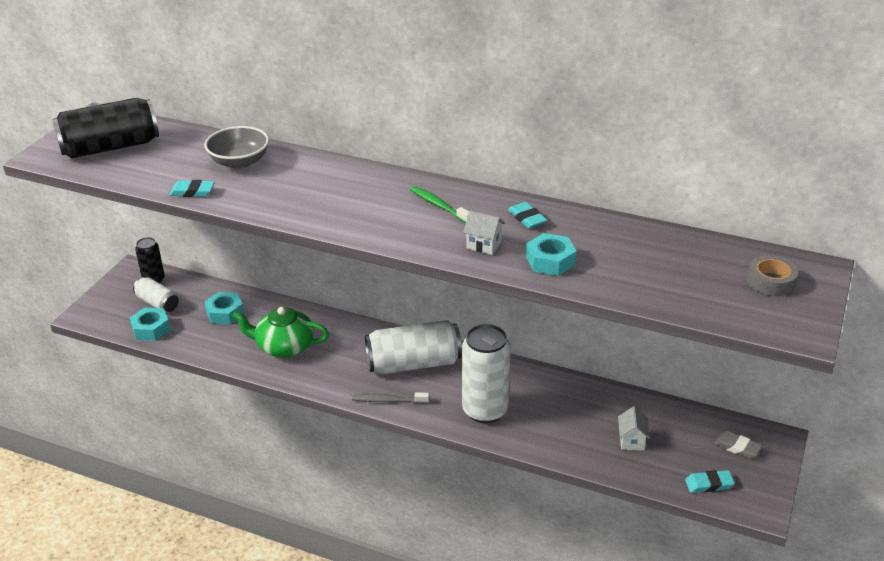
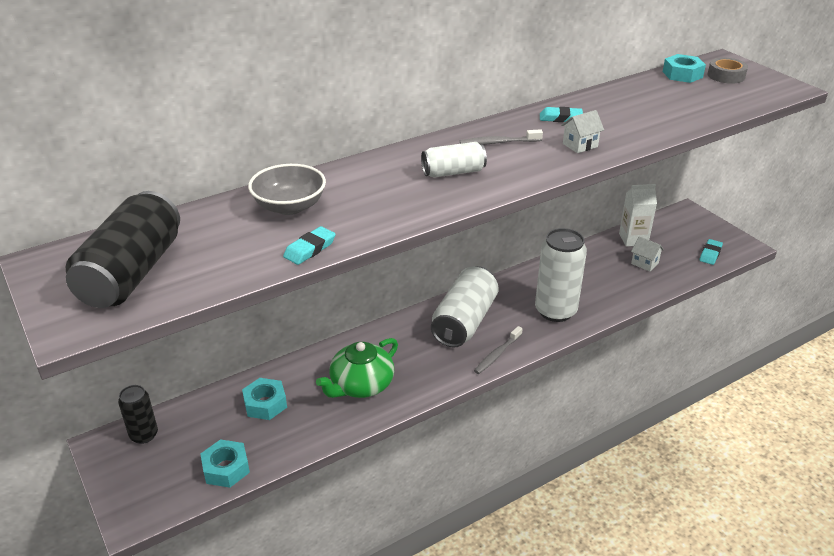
camera: 55 degrees left, 0 degrees up
(158, 303) = (188, 447): white can -> white can (453, 172)
(438, 205) = (498, 143): green toothbrush -> grey toothbrush
(550, 261) = (630, 130): turquoise nut -> turquoise nut (682, 74)
(667, 417) = (633, 239): none -> white carton
(737, 447) = (684, 228): grey eraser -> none

